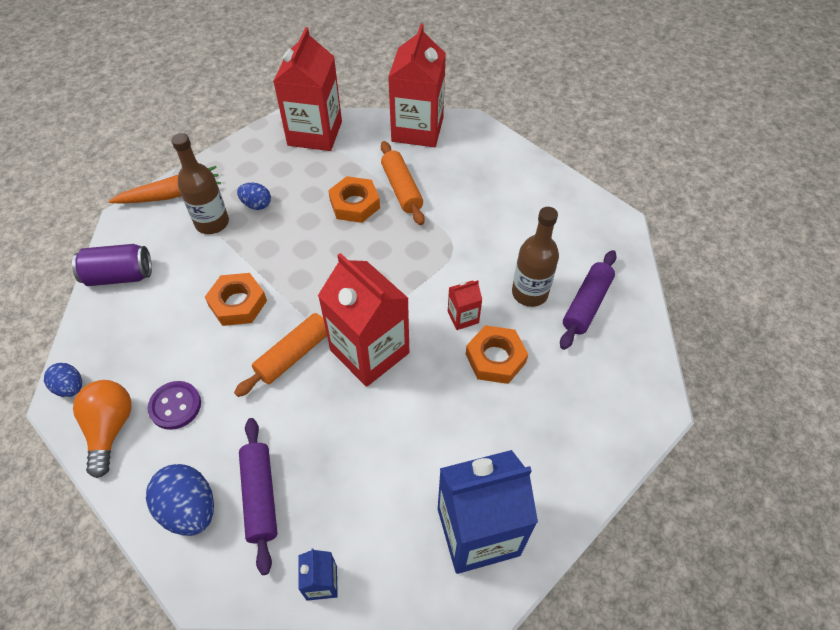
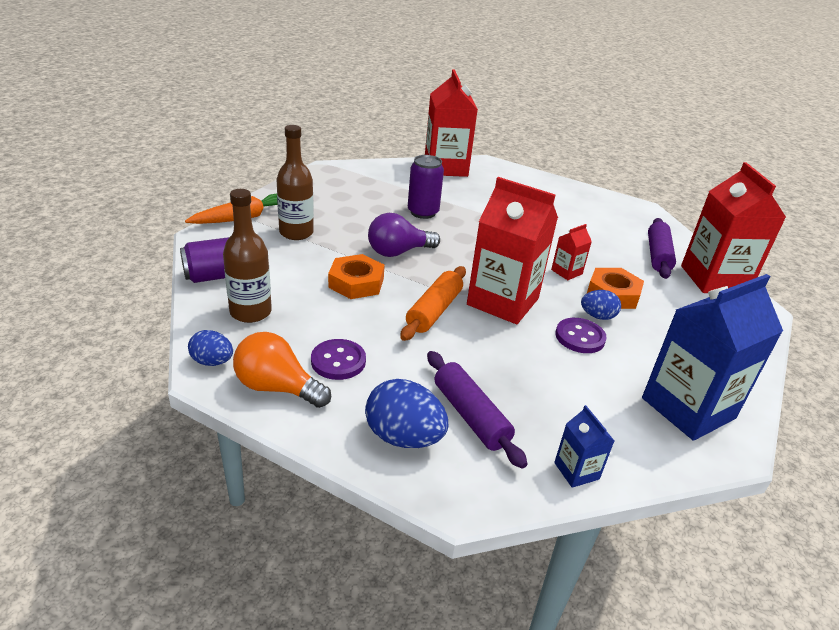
camera: 20 degrees left, 20 degrees down
(110, 429) = (277, 388): orange light bulb -> orange light bulb turned 45 degrees counterclockwise
(256, 205) = (332, 218): blue egg -> blue egg (597, 316)
(299, 263) = (398, 252): none -> purple light bulb
(315, 133) = (357, 173): red carton -> red carton (714, 279)
(354, 204) = (423, 212): orange nut -> purple can
(401, 189) = (457, 201): orange rolling pin -> none
(422, 415) = (580, 337): none -> purple button
(529, 293) = (609, 253): brown bottle -> brown bottle (250, 312)

